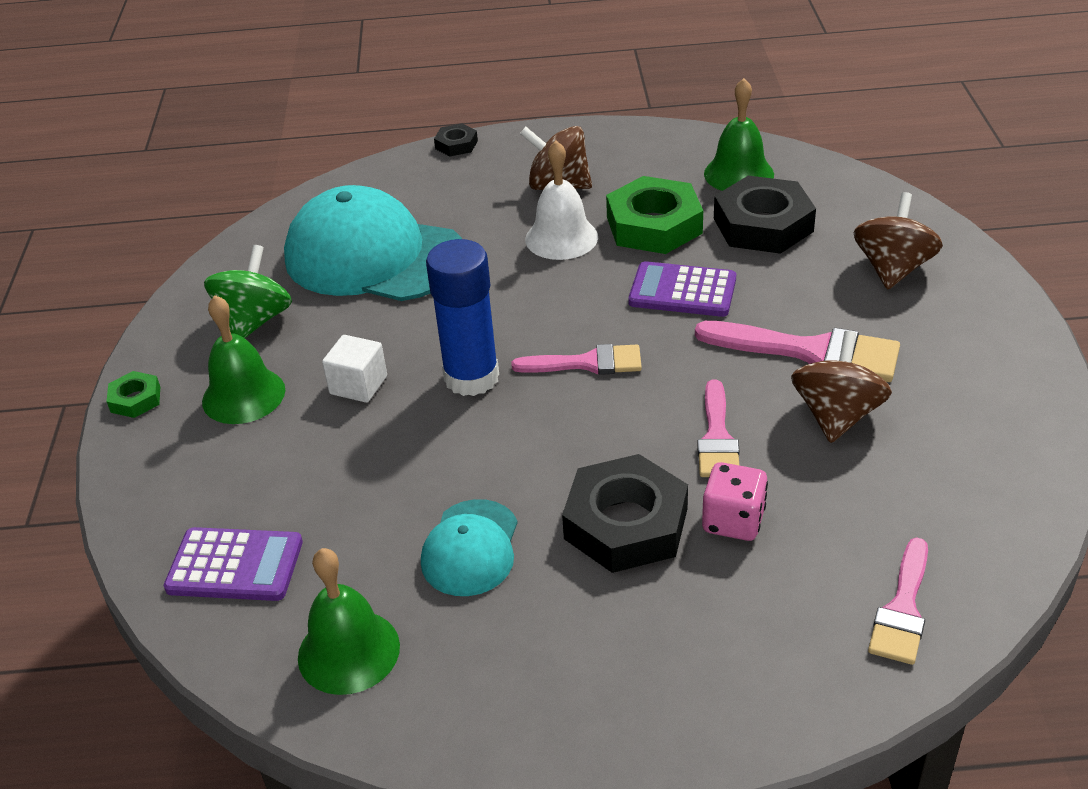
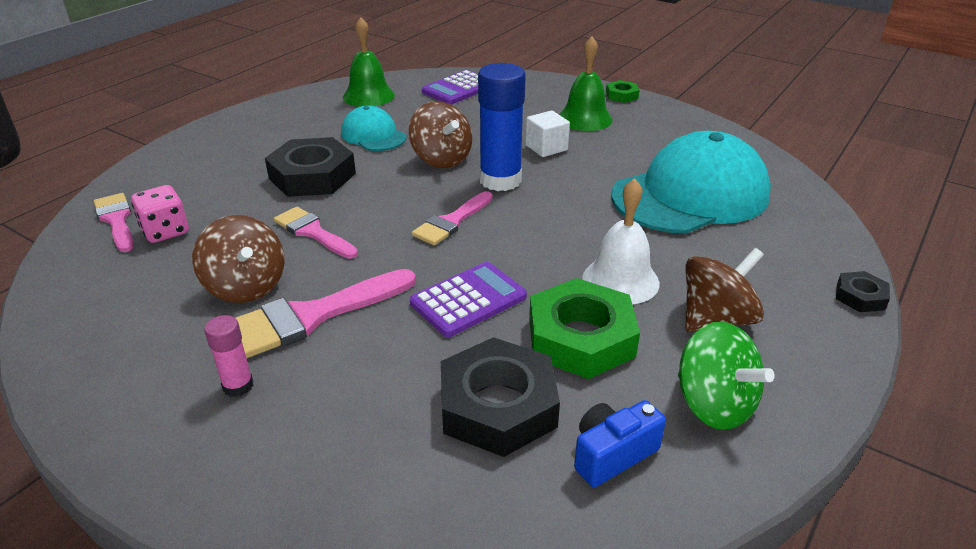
camera: 125 degrees right, 5 degrees down
(255, 321) = (658, 138): green spinning top -> green spinning top (713, 404)
(733, 521) = (254, 205): pink dice -> pink dice (165, 231)
(738, 174) = (612, 454): green bell -> blue camera
(893, 269) = (318, 443): brown spinning top -> brown spinning top (441, 159)
(914, 333) = (238, 386): none -> pink glue stick

